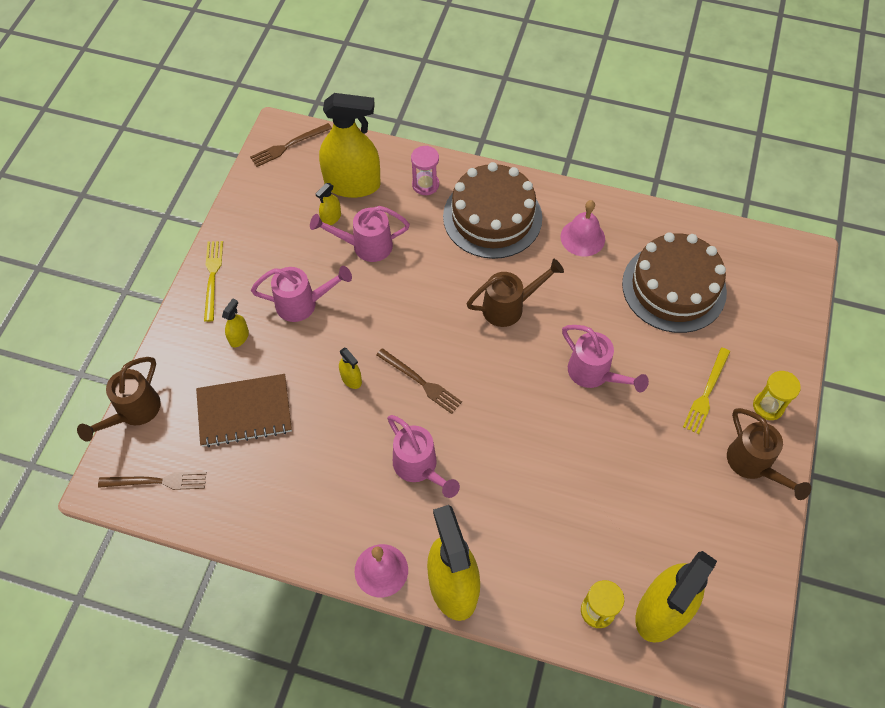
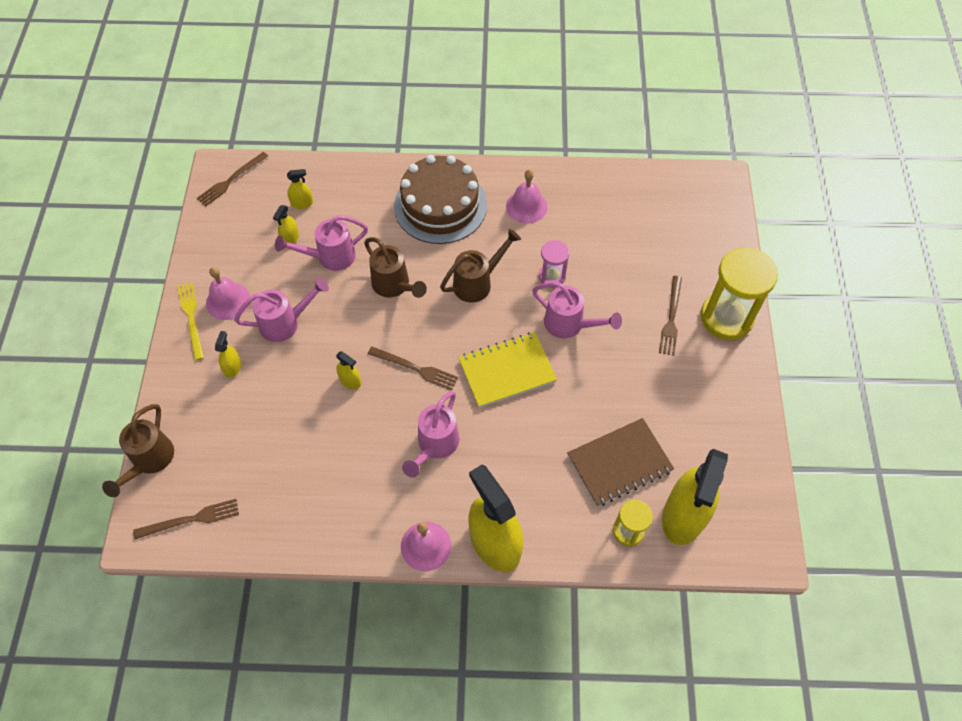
camera: 15 degrees left, 0 degrees up
(244, 411) = (257, 434): brown notebook -> brown notebook (619, 463)
(252, 268) = (228, 301): none -> pink bell
(352, 184) = (302, 203): yellow spray bottle -> yellow spray bottle, size x0.42
(419, 467) = (435, 445): pink watering can -> pink watering can turned 75 degrees clockwise
(425, 185) = (370, 189): pink hourglass -> pink hourglass (552, 276)
(514, 407) = (507, 371): none -> yellow notebook
(674, 287) = (618, 233): brown cake -> none
(706, 393) = (671, 318): yellow fork -> brown fork
(753, 465) = (727, 371): brown watering can -> brown watering can (394, 286)
(768, 406) = (726, 317): yellow hourglass -> yellow hourglass, size x1.89

